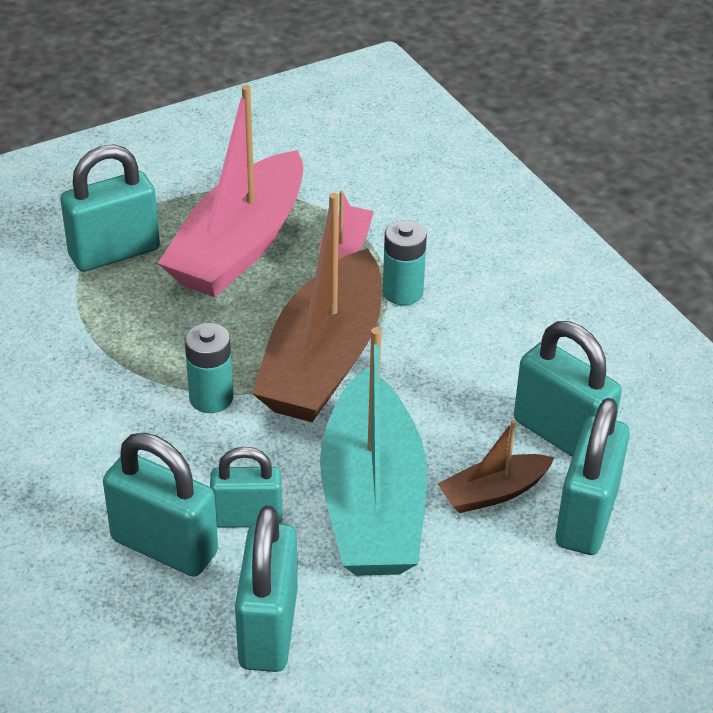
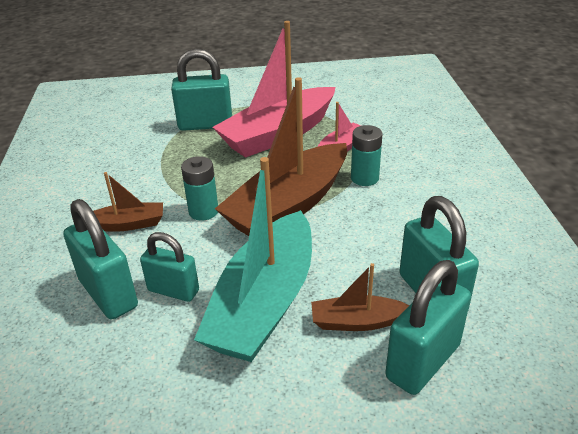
camera: 25 degrees right, 5 degrees down
(116, 445) = (128, 224): none -> brown boat
(268, 628) = (133, 372): turquoise padlock -> none

